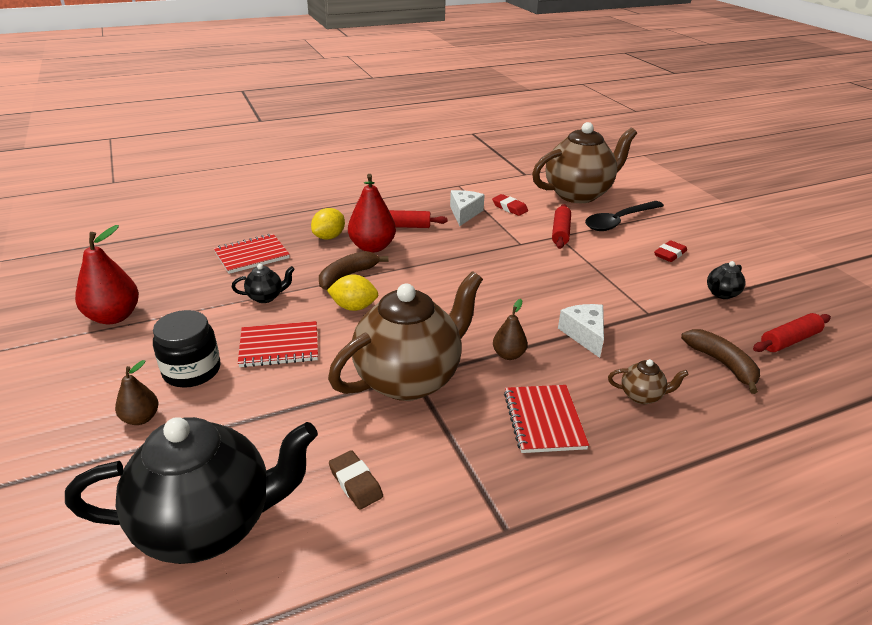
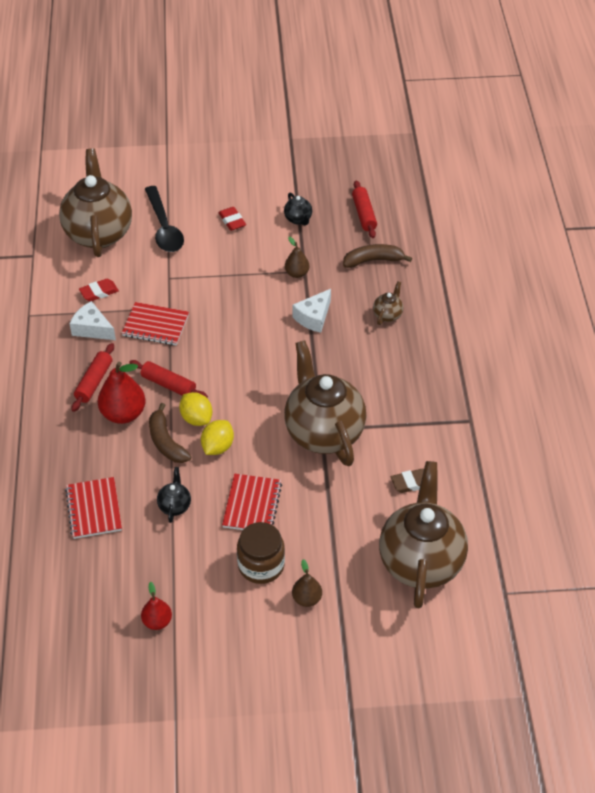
camera: 70 degrees left, 15 degrees up
(114, 317) = (157, 621): red pear -> red pear, size x0.58
(192, 370) = (261, 565): black jar -> brown jar
(209, 524) = (420, 562): black teapot -> brown teapot
(329, 237) = (87, 443): yellow lemon -> yellow lemon (196, 418)
(508, 355) = (319, 368): brown pear -> brown pear (297, 273)
(543, 420) = (391, 373): red notebook -> red notebook (155, 325)
(560, 232) = (163, 274): red rolling pin -> red rolling pin (168, 385)
(584, 335) = (314, 317): white cheese -> white cheese turned 60 degrees counterclockwise

